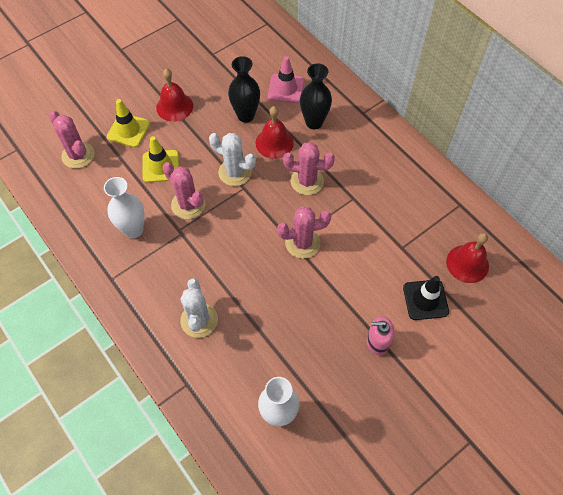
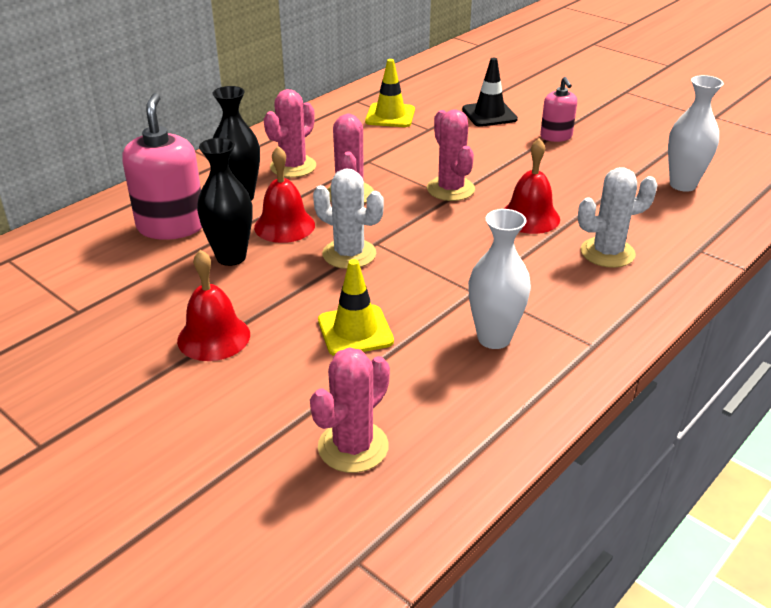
camera: 100 degrees left, 25 degrees down
(128, 130) = (278, 386): yellow traffic cone -> yellow traffic cone (390, 116)
(188, 205) = (424, 289): pink cactus -> pink cactus (293, 166)
(235, 172) = (349, 254): white cactus -> white cactus turned 75 degrees counterclockwise
(286, 89) = (171, 226): pink traffic cone -> pink soap dispenser
(467, 263) = (433, 96): red bell -> red bell (529, 217)

